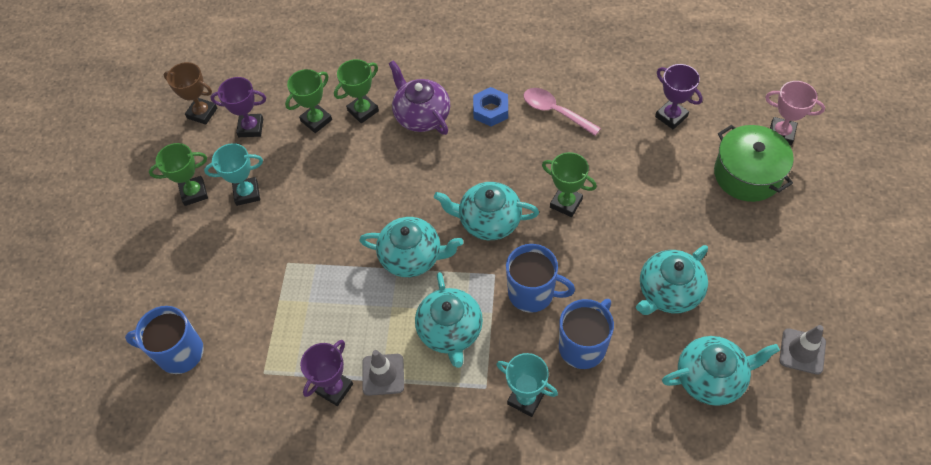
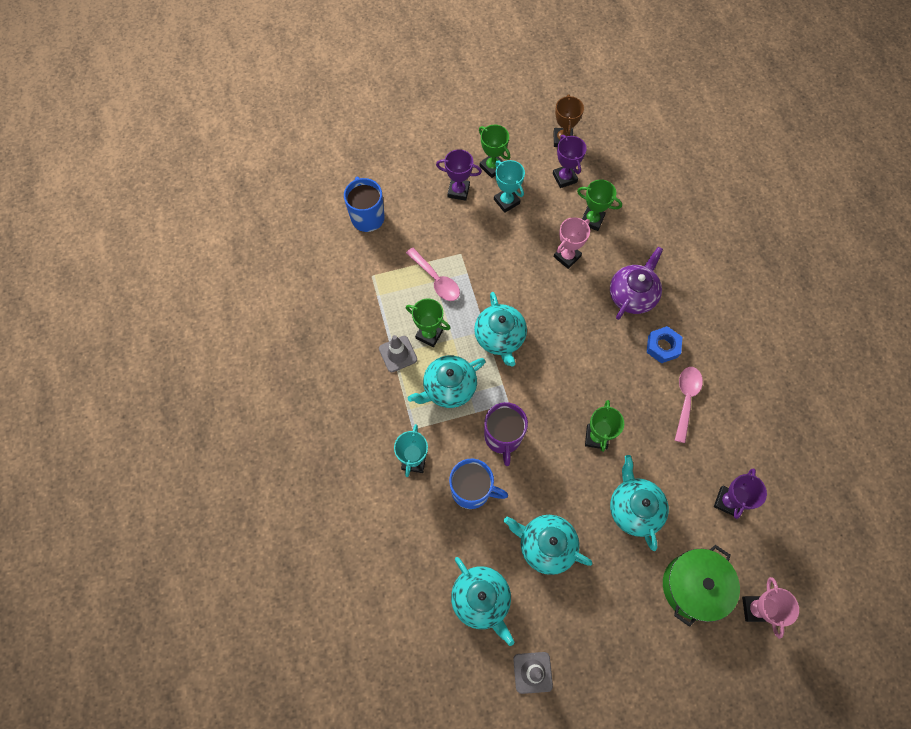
camera: 65 degrees right, 10 degrees up
(307, 300) = (436, 280): none -> pink spoon
(334, 388) = (376, 326): purple trophy -> purple trophy (458, 191)
(347, 158) = (567, 256): none -> pink trophy
(363, 111) = (617, 249): green trophy -> green trophy (429, 334)
(488, 221) = (554, 382): turquoise teapot -> turquoise teapot (634, 508)
(532, 293) = (503, 437): blue mug -> purple mug

